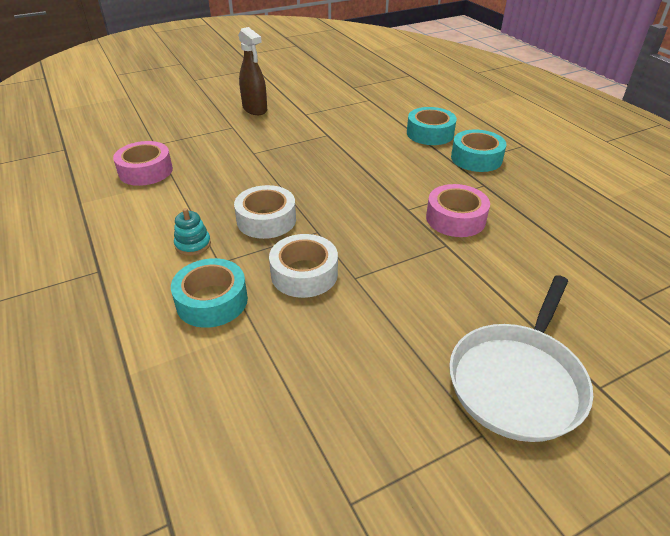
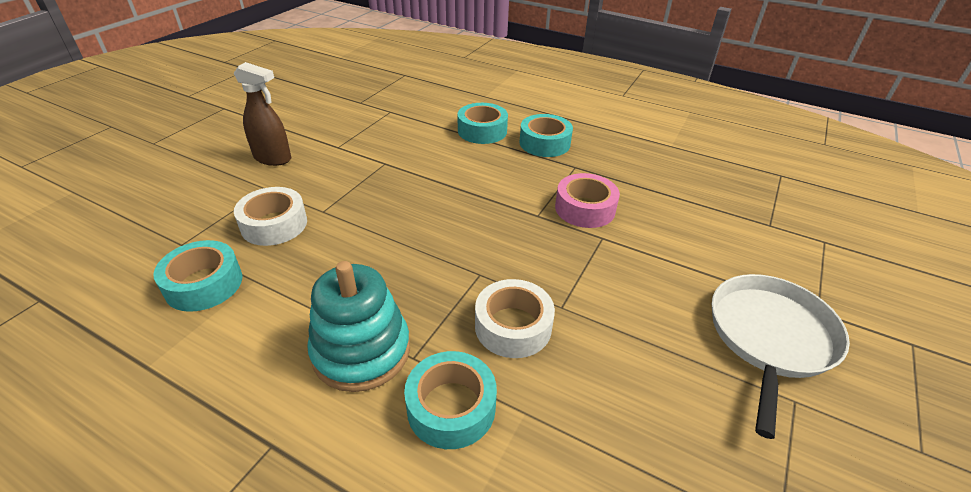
camera: 35 degrees left, 0 degrees up
(145, 171) = (204, 284): pink tape -> turquoise tape
(193, 244) = (361, 351): turquoise stacking toy -> turquoise stacking toy, size x2.12
(266, 220) = (415, 284): white tape -> white tape (274, 224)
(517, 381) = (769, 337): white pan -> white pan turned 150 degrees counterclockwise

